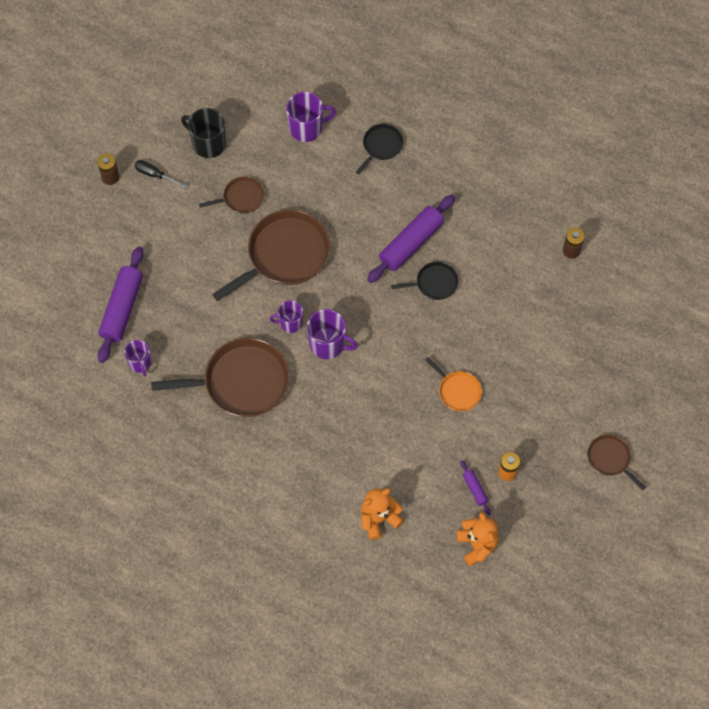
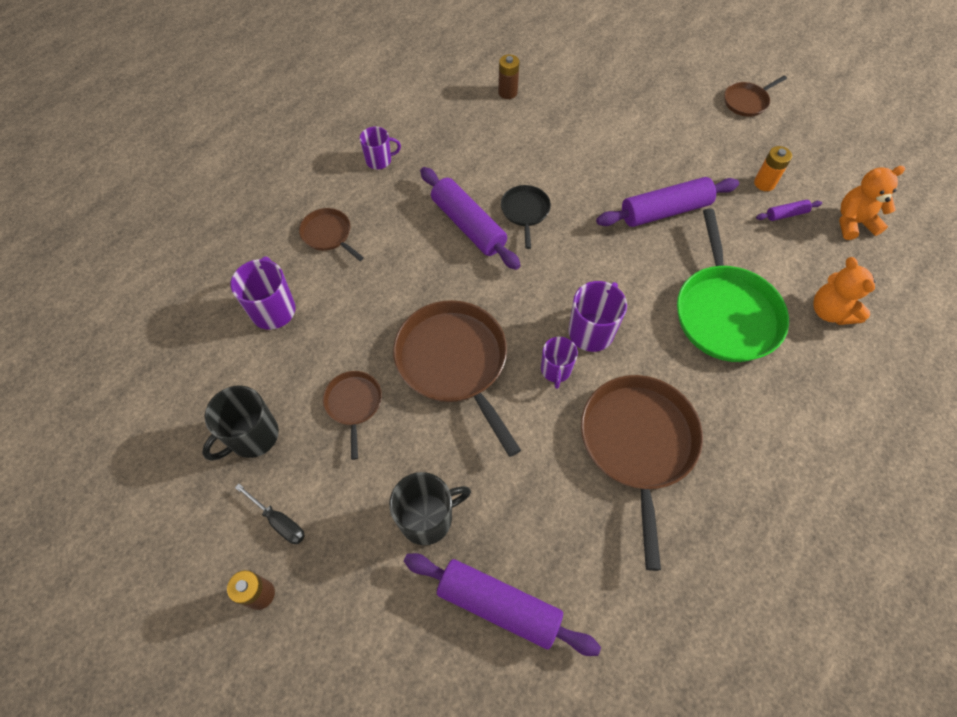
camera: 80 degrees left, 5 degrees down
(140, 363) = (596, 587): purple mug -> purple mug (379, 160)
(155, 175) = (279, 521): black screwdriver -> black screwdriver turned 90 degrees counterclockwise
(169, 259) = (427, 518): none -> black mug
(363, 439) = (725, 312): none -> green pan
(381, 146) = (328, 234): black pan -> brown pan
(457, 391) = (665, 211): orange pan -> purple rolling pin

